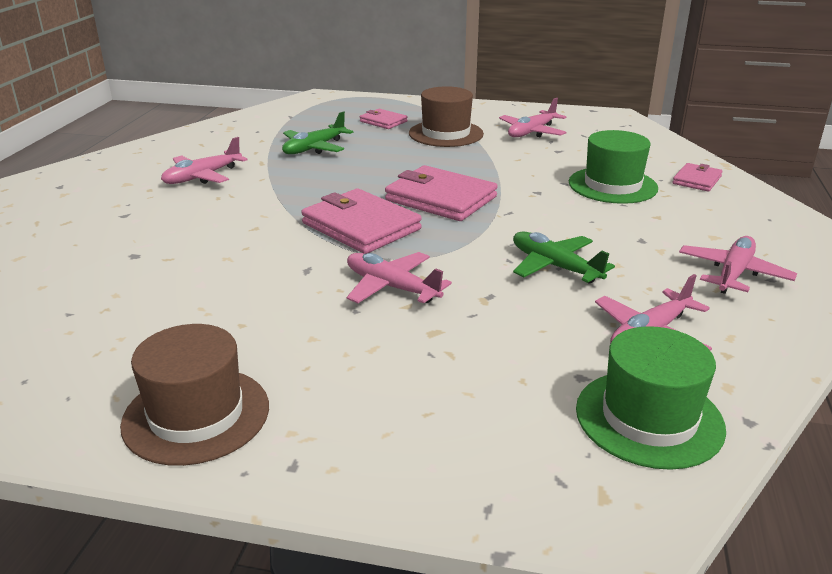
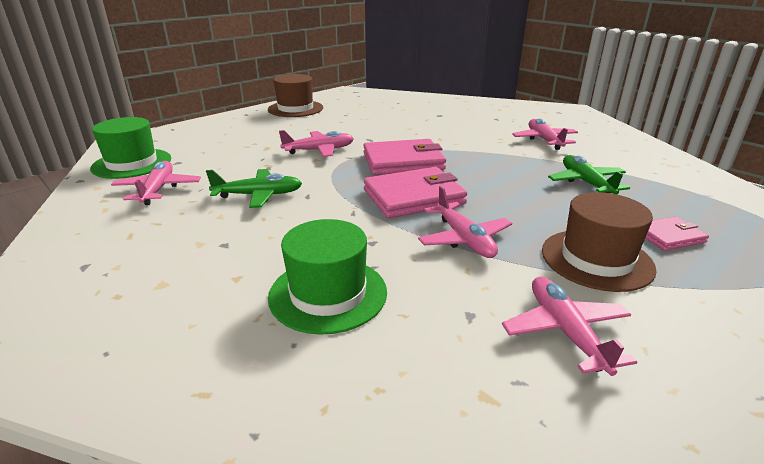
camera: 125 degrees right, 0 degrees up
(696, 180) = (248, 377): pink wallet -> none
(733, 273) = (122, 253): pink plane -> pink plane (464, 239)

